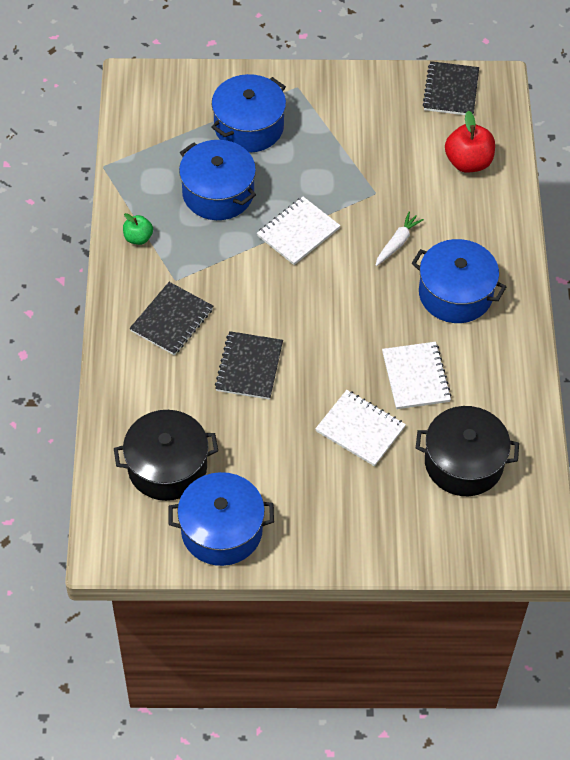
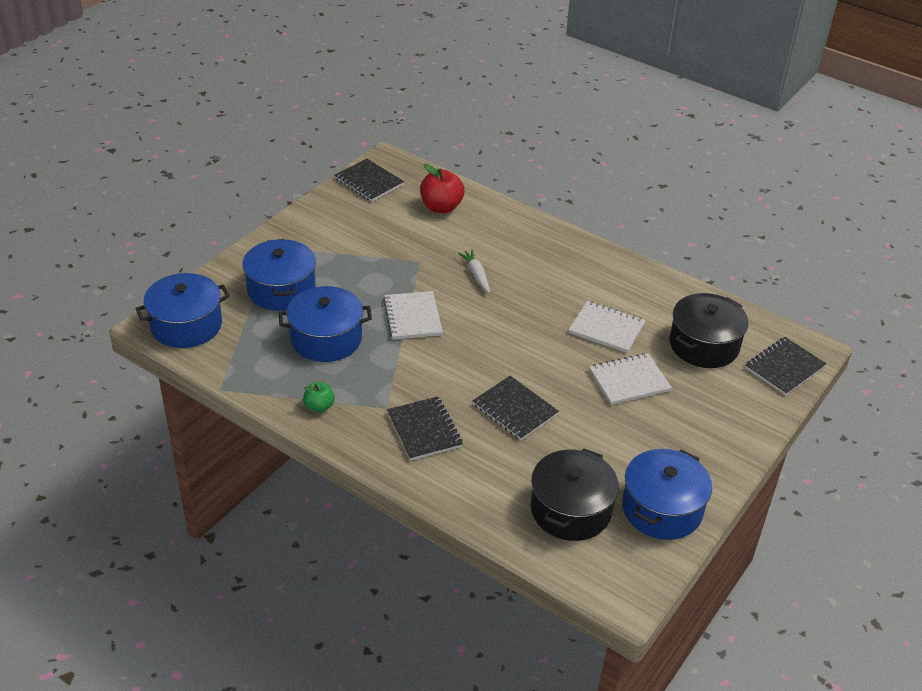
camera: 55 degrees left, 15 degrees down
(455, 294) = (550, 272): blue pot -> blue pot (186, 325)
(491, 542) = (784, 368): none -> black notebook

